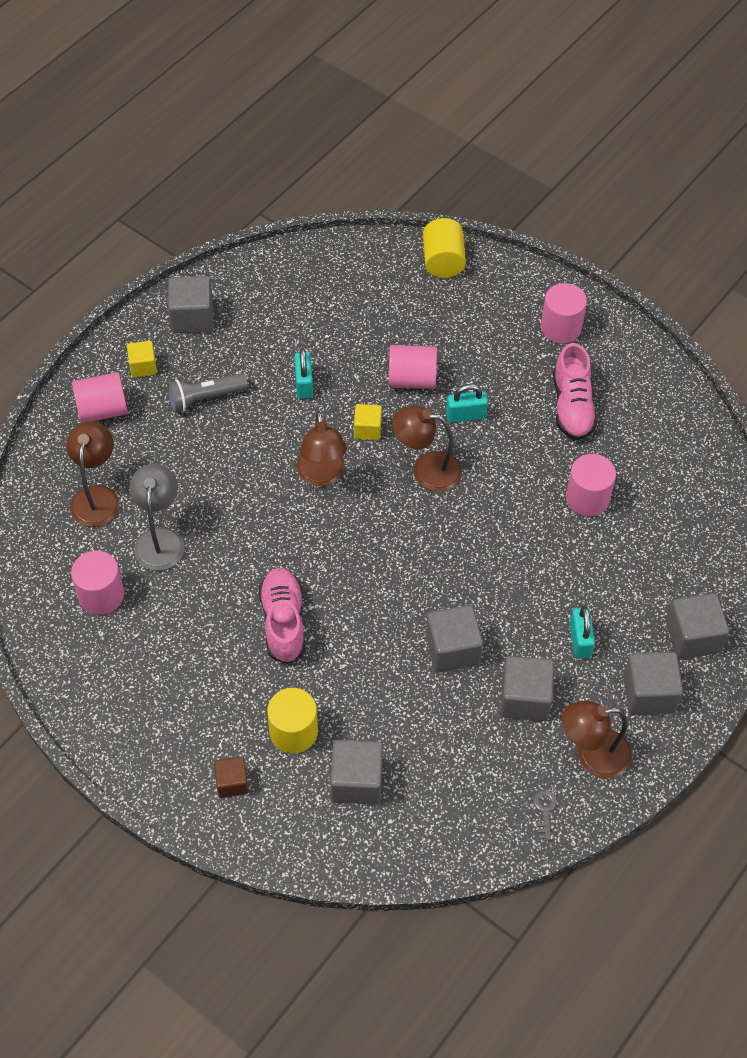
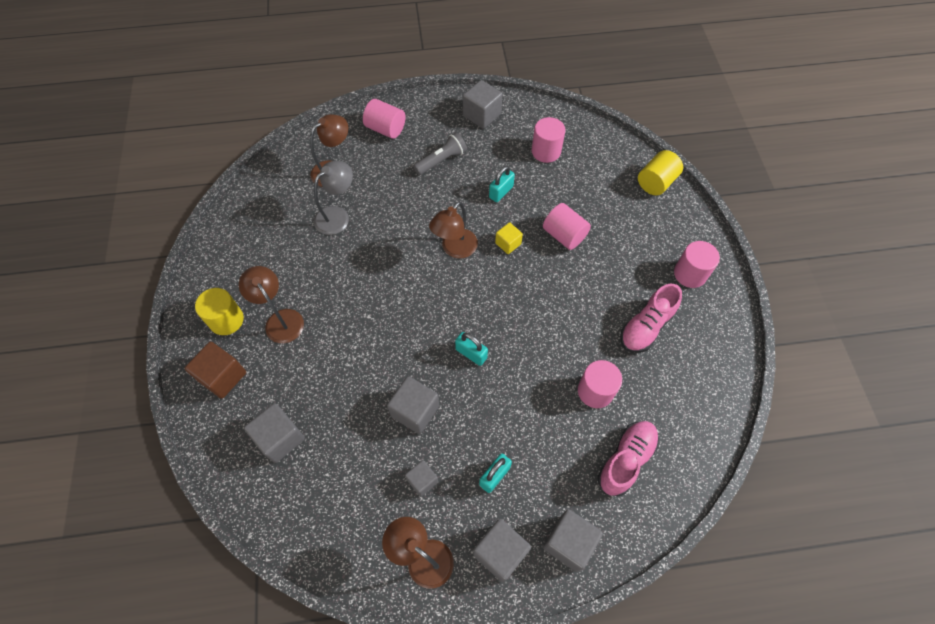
camera: 45 degrees right, 5 degrees up
(101, 595) = (279, 221): pink cylinder -> pink cylinder (546, 151)
(143, 366) = (429, 122): yellow cube -> none
(205, 398) = (441, 160): grey flashlight -> grey flashlight turned 120 degrees clockwise
(232, 783) = (222, 376): brown cube -> brown cube, size x1.65
(283, 622) = (345, 312): pink shoe -> pink shoe (626, 460)
(293, 732) = (282, 378): yellow cylinder -> yellow cylinder (226, 320)
(426, 470) = (516, 293): brown lamp -> brown lamp (280, 319)
(465, 415) = (573, 280): turquoise padlock -> turquoise padlock (471, 353)
(524, 699) = (422, 480): grey cube -> grey cube, size x0.61
(544, 811) = (356, 563): grey key -> none

